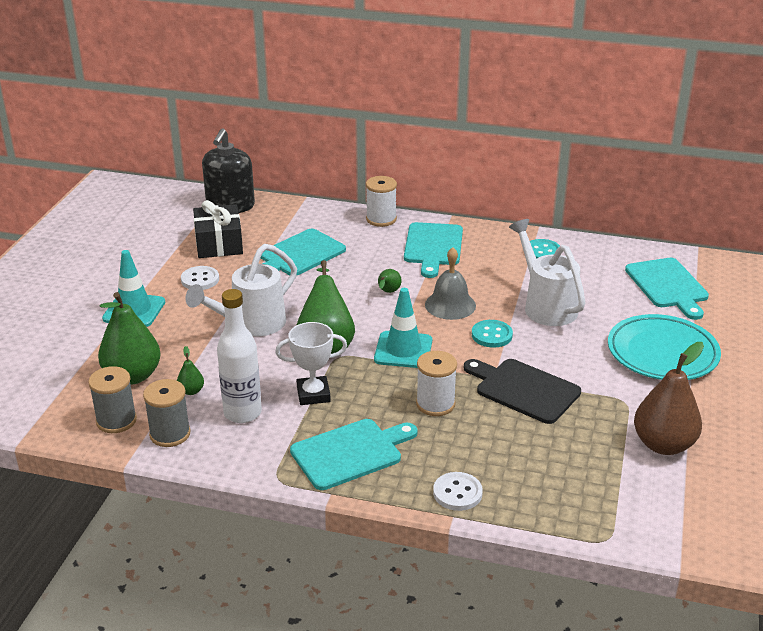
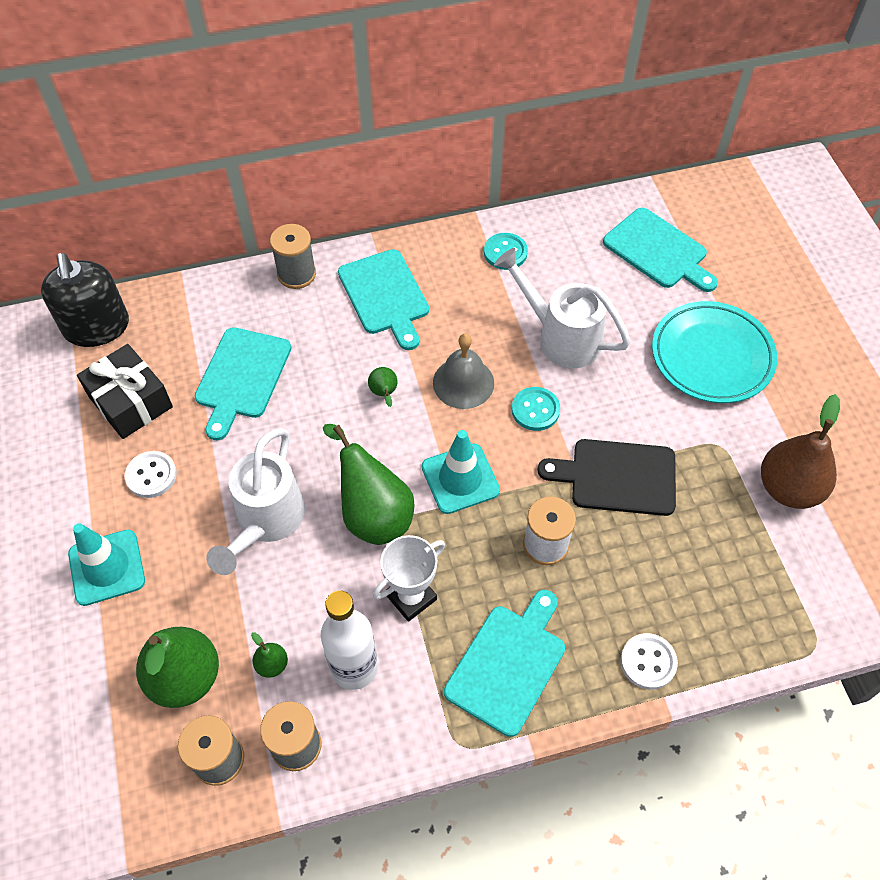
camera: 30 degrees left, 25 degrees up
(381, 219) = (296, 274): white spool -> grey spool

